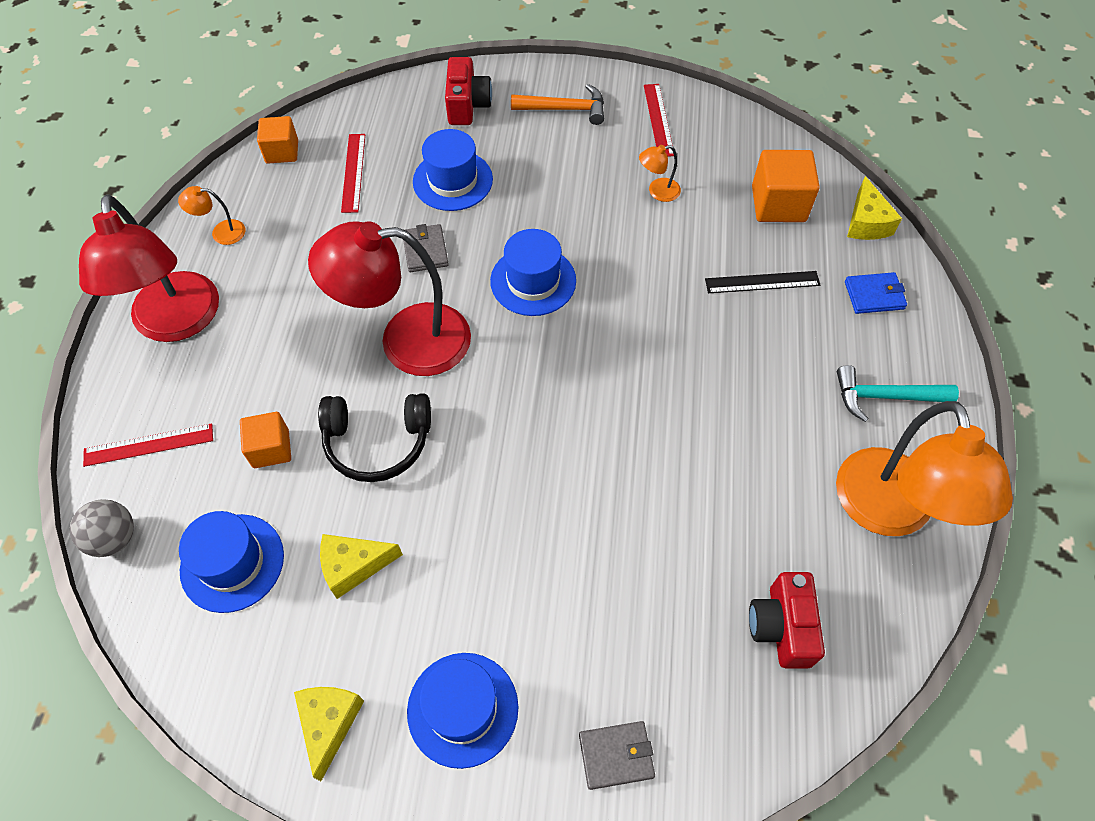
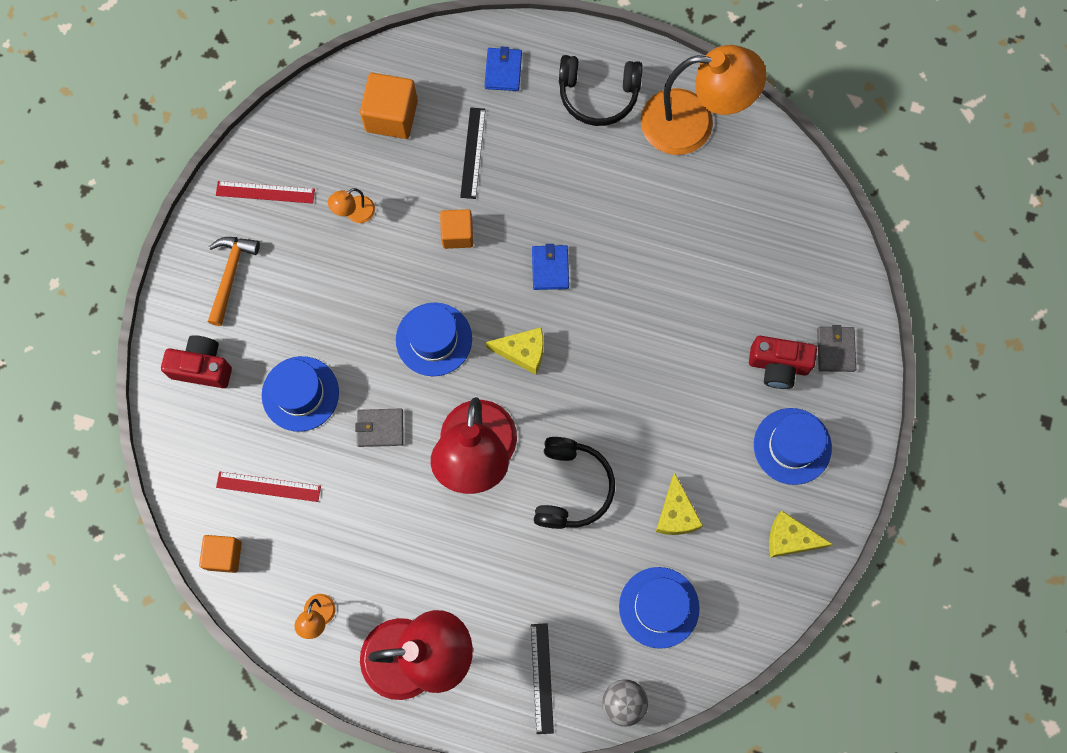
camera: 80 degrees left, 15 degrees up
(149, 445) = (542, 678): red ruler -> black ruler
(271, 449) = (563, 575): orange cube -> orange cube (457, 234)
(644, 379) = (550, 268): none -> blue wallet
(657, 191) = (355, 213): orange lamp -> orange lamp turned 60 degrees clockwise
(781, 627) = (765, 222): red camera -> red camera (778, 366)
(866, 222) = (427, 52): yellow cheese -> yellow cheese (523, 352)
(884, 397) = (598, 95): turquoise hammer -> black headphones

